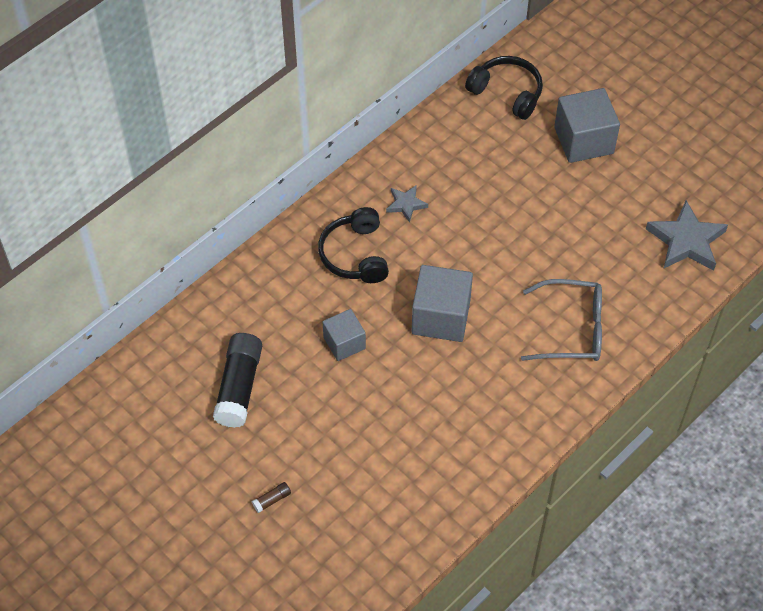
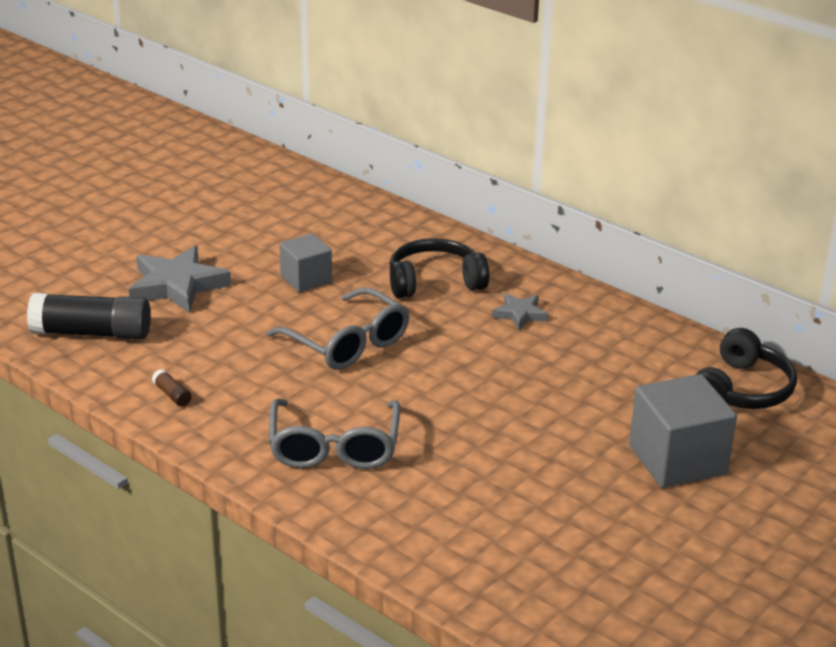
camera: 85 degrees right, 25 degrees down
(239, 387) = (247, 220): black glue stick -> black glue stick (92, 333)
(272, 500) = (104, 244): brown glue stick -> brown glue stick (172, 395)
(441, 317) = (347, 343): grey cube -> grey glasses
(686, 241) = (508, 561): grey star -> grey star (177, 286)

